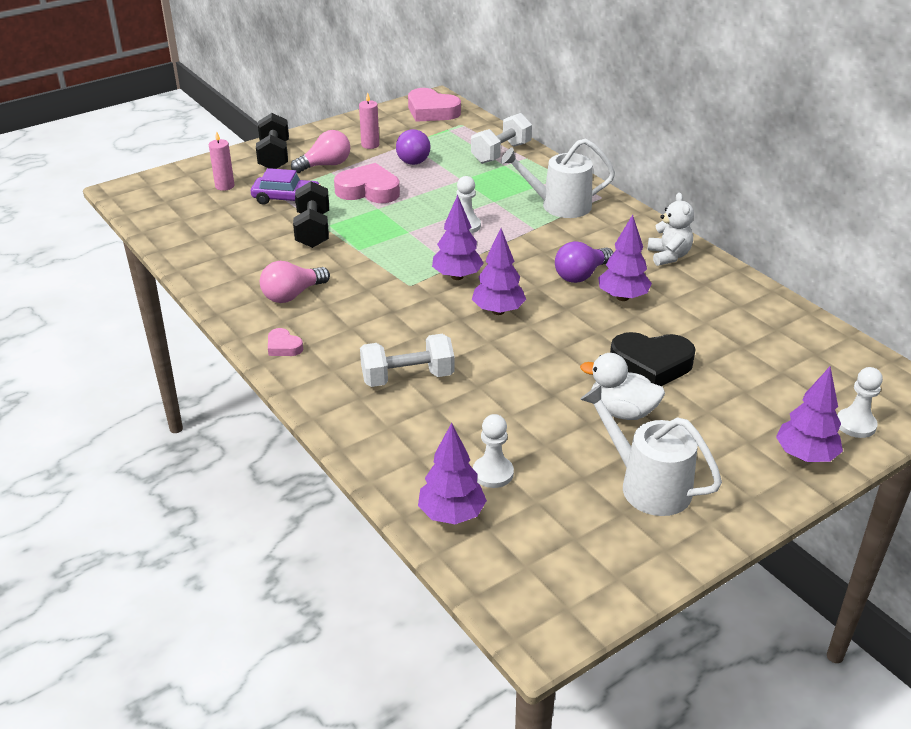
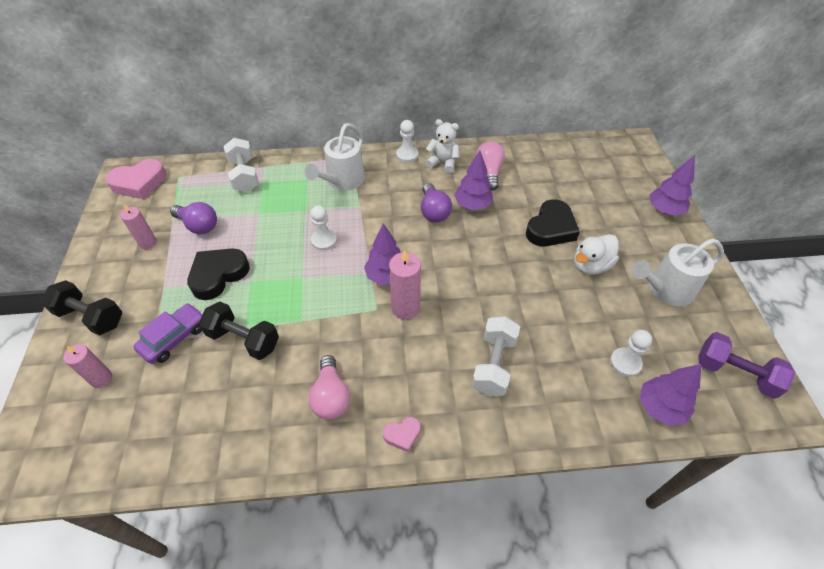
camera: 60 degrees left, 15 degrees up
(325, 165) = (147, 286): pink light bulb -> pink light bulb (489, 172)
(368, 190) = (218, 275): pink heart -> black heart
(428, 301) = (405, 308): none -> pink candle
(498, 311) = (445, 274): purple tree -> none
(560, 574) = (734, 373): none -> purple dumbbell
(855, 424) = (646, 178): white pawn -> white pawn (407, 155)

